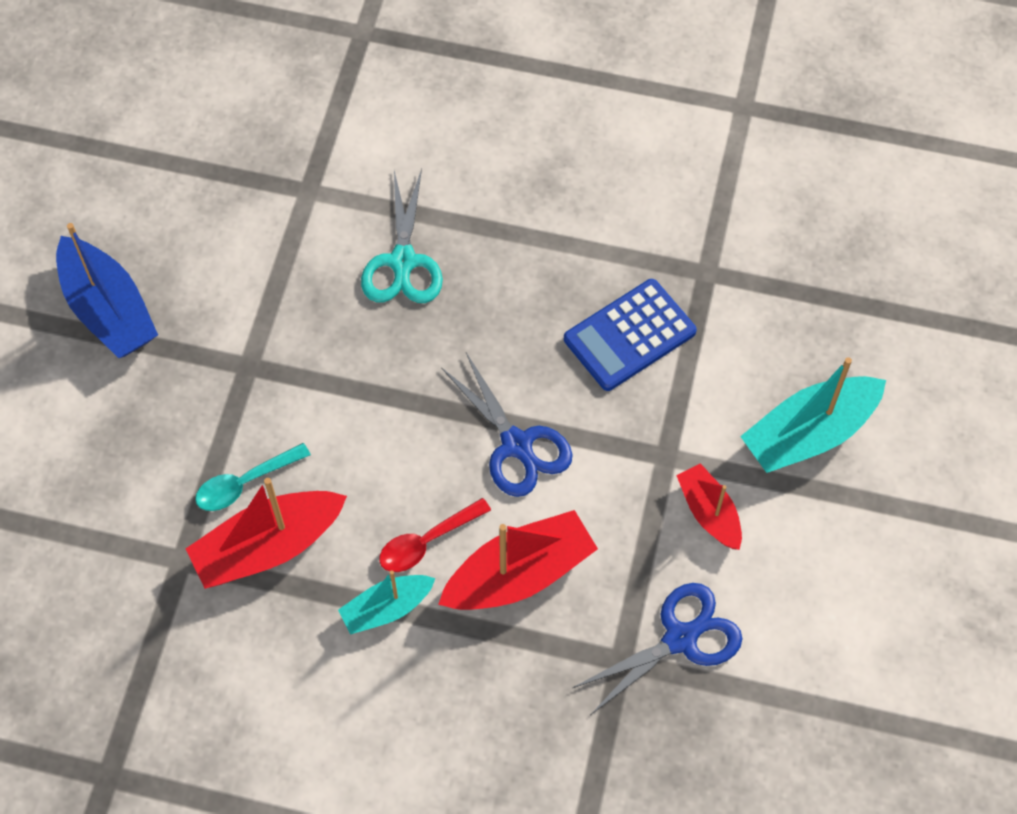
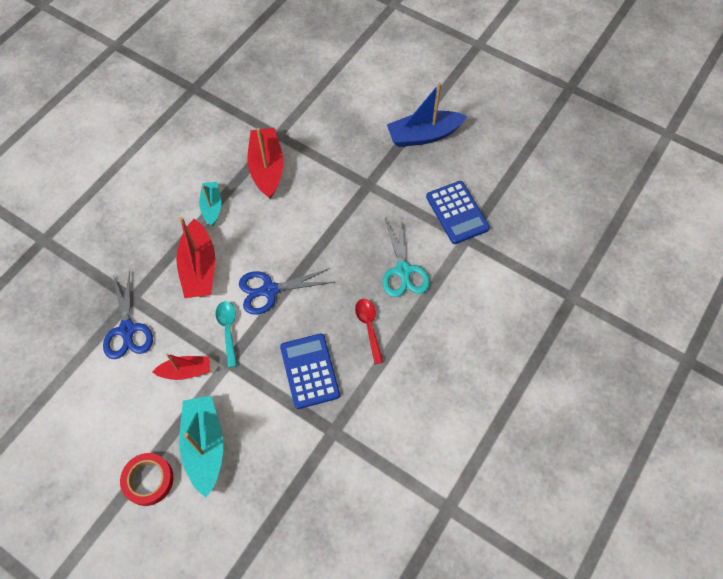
camera: 110 degrees right, 0 degrees up
(245, 483) = (304, 167): turquoise spoon -> turquoise spoon (228, 330)
(261, 216) = (457, 212): none -> blue calculator
(403, 261) = (403, 270): turquoise scissors -> turquoise scissors turned 120 degrees counterclockwise
(427, 542) = (237, 233): red spoon -> red spoon (369, 327)
(894, 489) = (148, 480): none -> red tape

